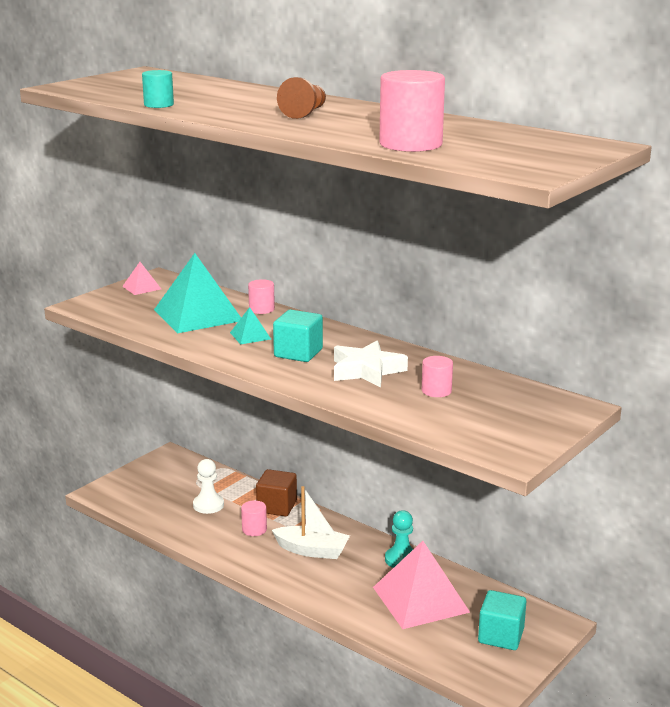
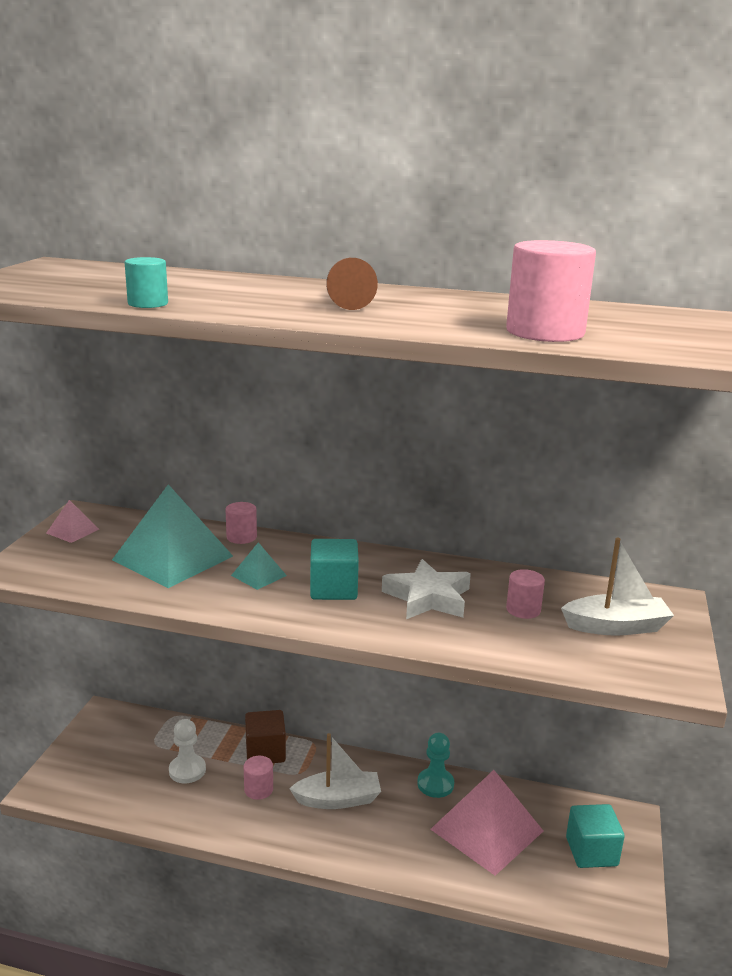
camera: 25 degrees left, 0 degrees up
(502, 415) = (616, 626): none -> white boat

